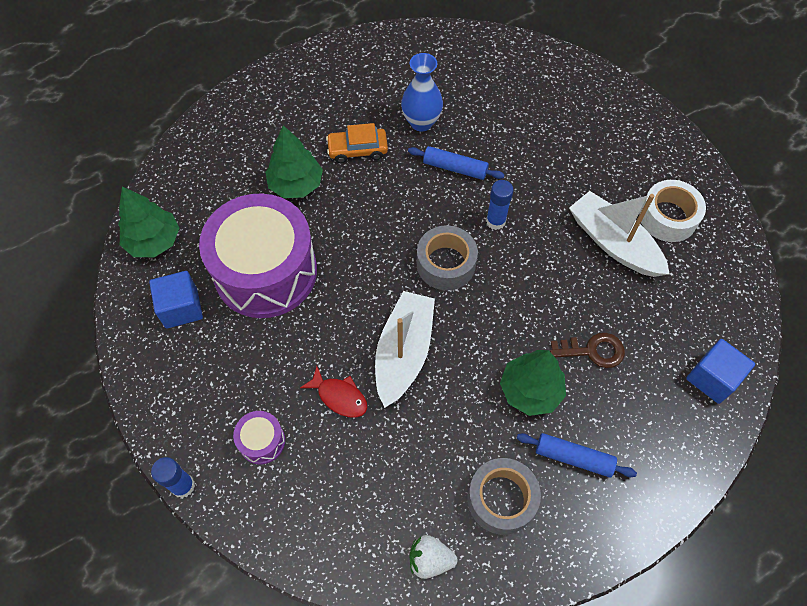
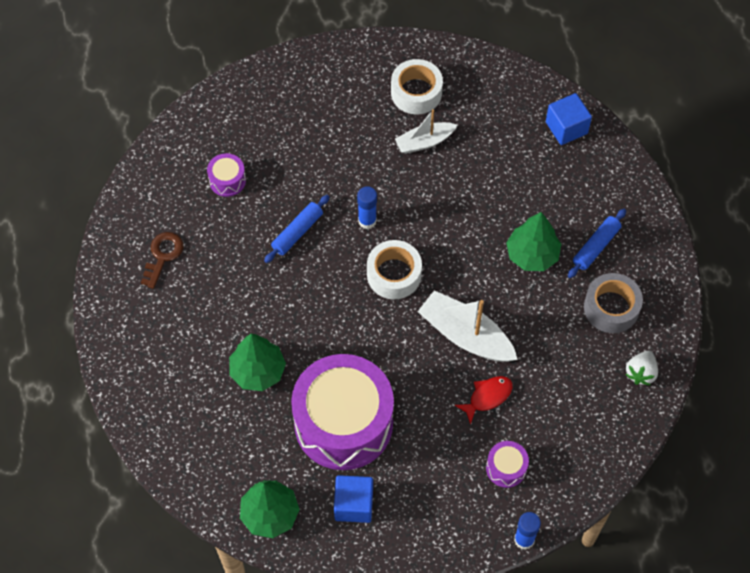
camera: 70 degrees left, 0 degrees up
(357, 150) = (240, 306): orange car -> none
(421, 122) = (233, 242): blue vase -> none
(446, 264) = (394, 274): grey tape -> white tape
(483, 97) = (227, 180): none -> purple drum
(593, 351) = (514, 197): brown key -> brown key (163, 256)
(613, 243) = (424, 142): white boat -> white boat, size x0.63

